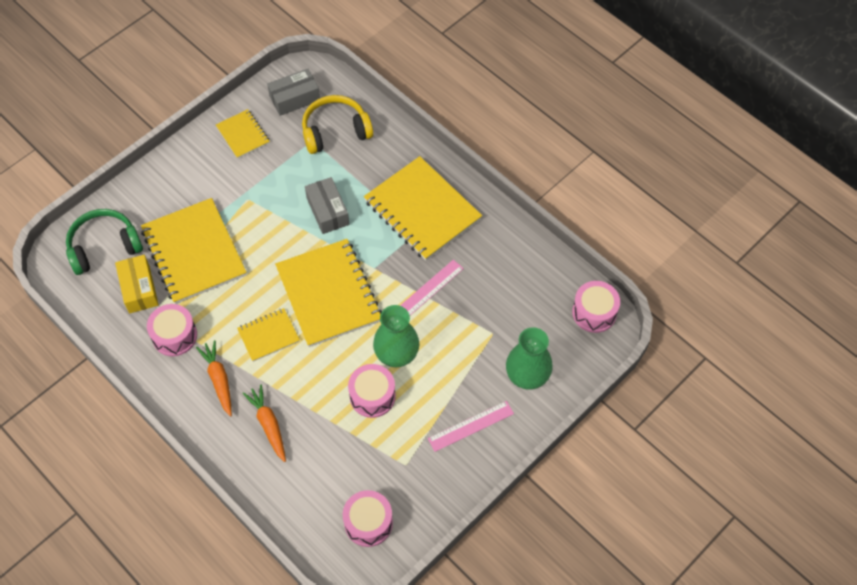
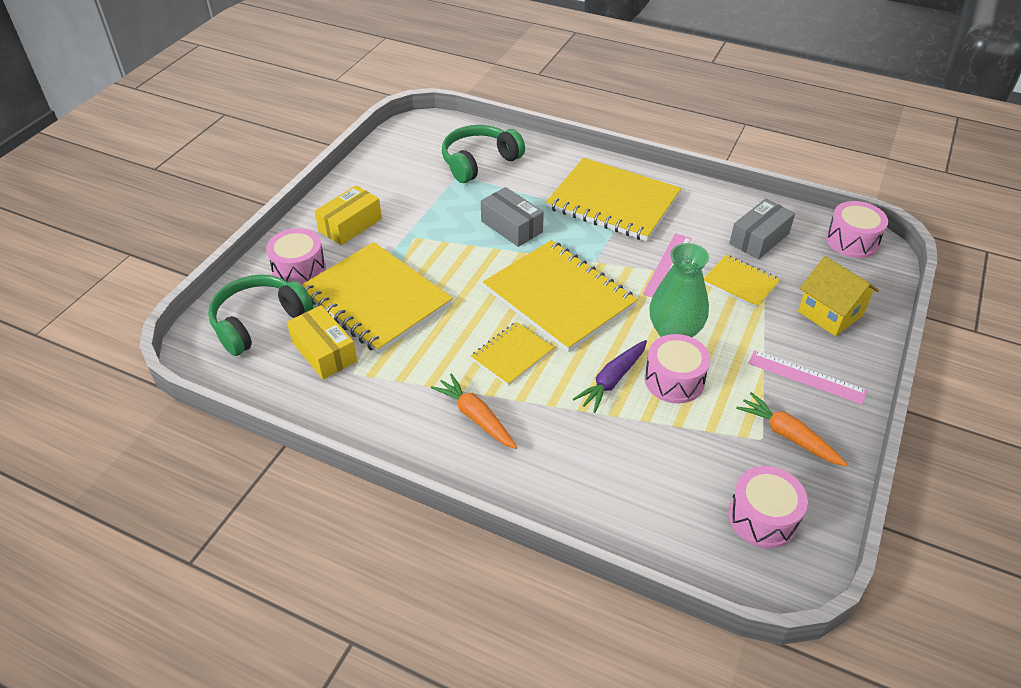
camera: 20 degrees left, 15 degrees down
(174, 336) = (394, 387): pink drum -> pink drum (299, 269)
(204, 171) = (350, 225): none -> yellow box
(243, 135) = (378, 186): yellow notebook -> yellow notebook (740, 283)
(268, 425) = (567, 447): orange carrot -> orange carrot (788, 436)
(295, 98) = (420, 146): grey box -> grey box (759, 238)
(328, 381) = (612, 380): none -> purple carrot
(335, 131) = (479, 162): yellow headphones -> green headphones
(471, 426) = (806, 377): pink ruler -> pink ruler turned 75 degrees clockwise
(527, 376) = (830, 313): green vase -> yellow house

